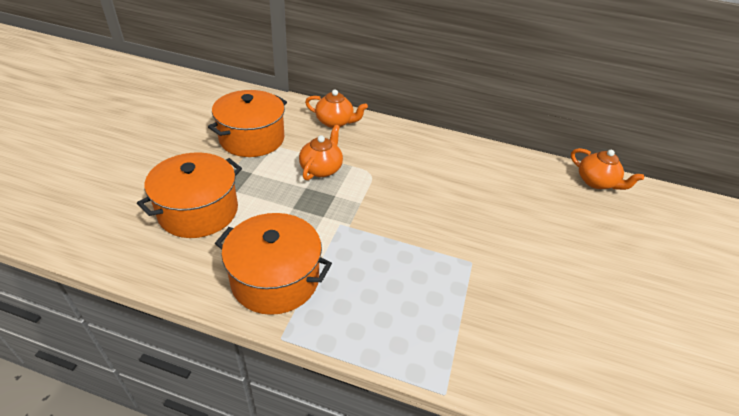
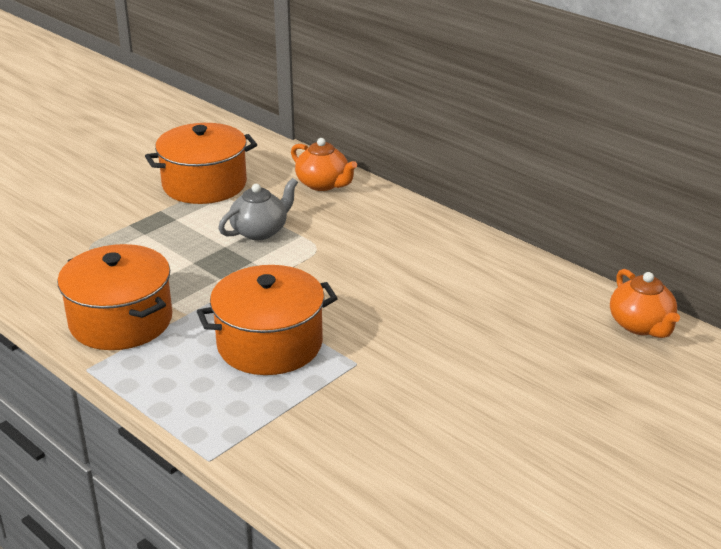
camera: 30 degrees right, 10 degrees down
(198, 211) = (91, 243): orange pot -> orange pot (270, 344)
(321, 168) = (260, 231): orange teapot -> grey teapot

